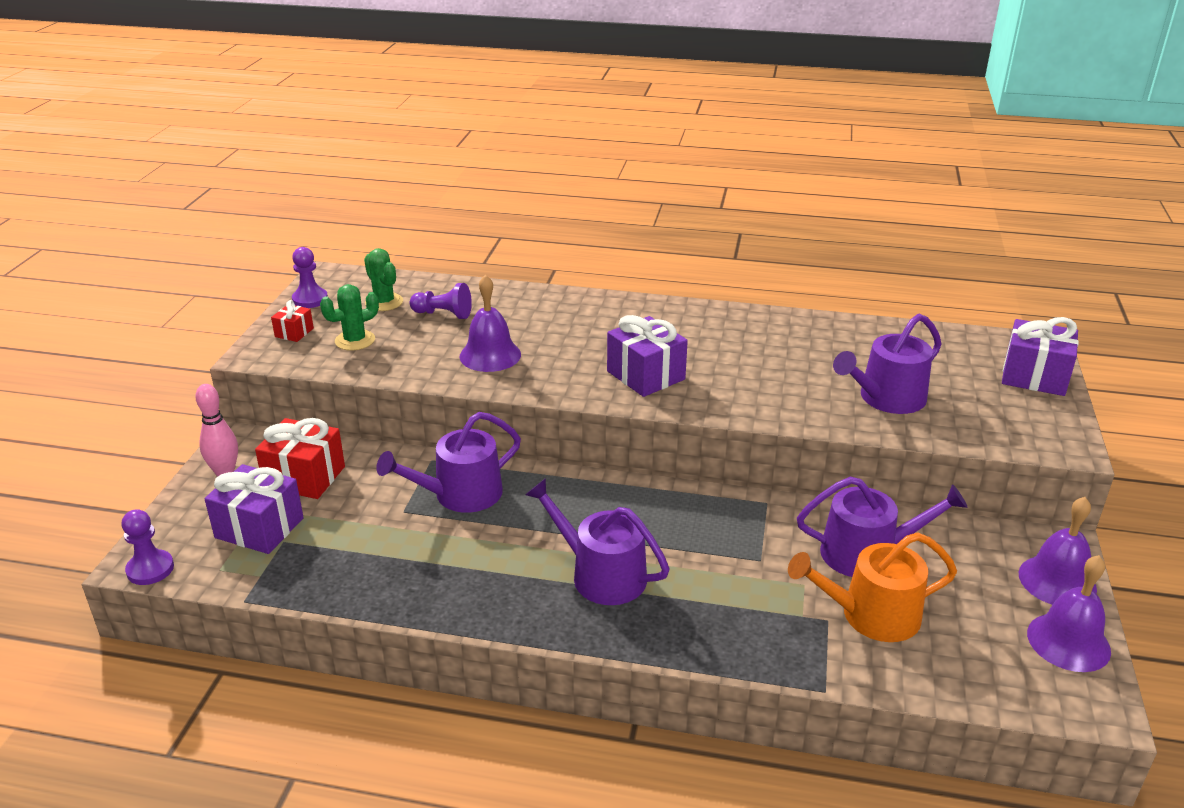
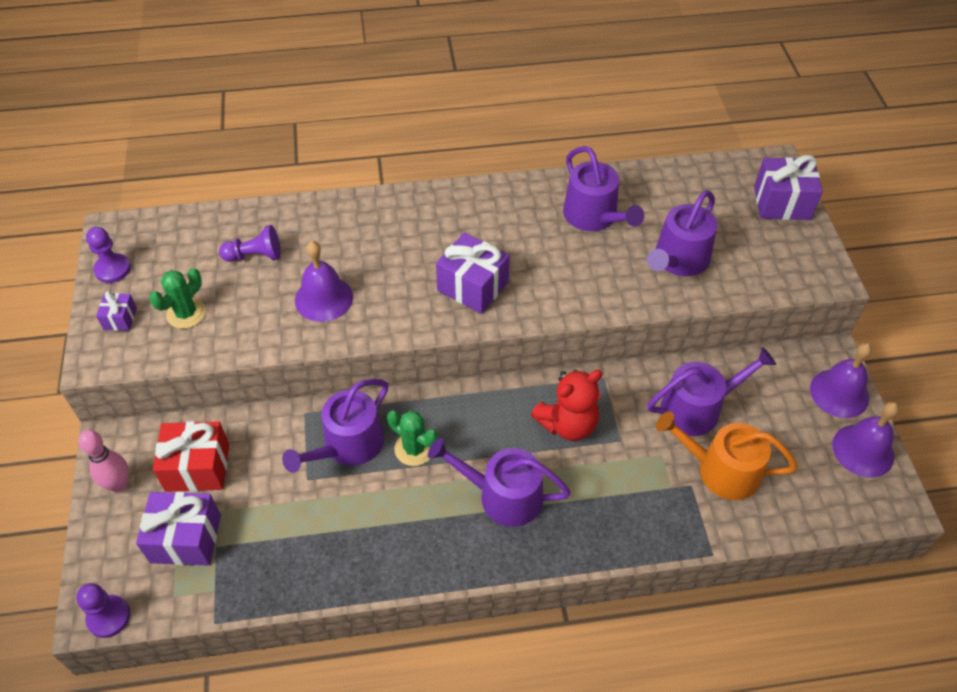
camera: 20 degrees left, 20 degrees up
(294, 332) = (120, 319): red gift -> purple gift
(384, 302) = (189, 254): green cactus -> green cactus (414, 449)
(705, 532) = (568, 424): none -> red teddy bear
(806, 348) = (594, 216): none -> purple watering can
(871, 615) = (721, 470): orange watering can -> orange watering can turned 45 degrees clockwise

